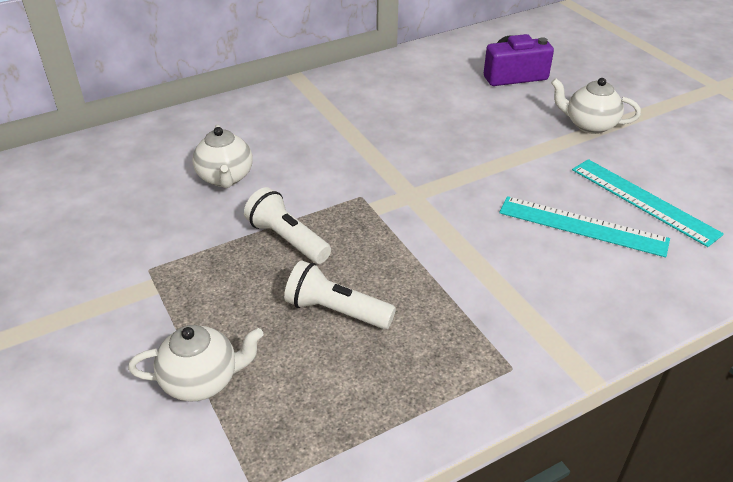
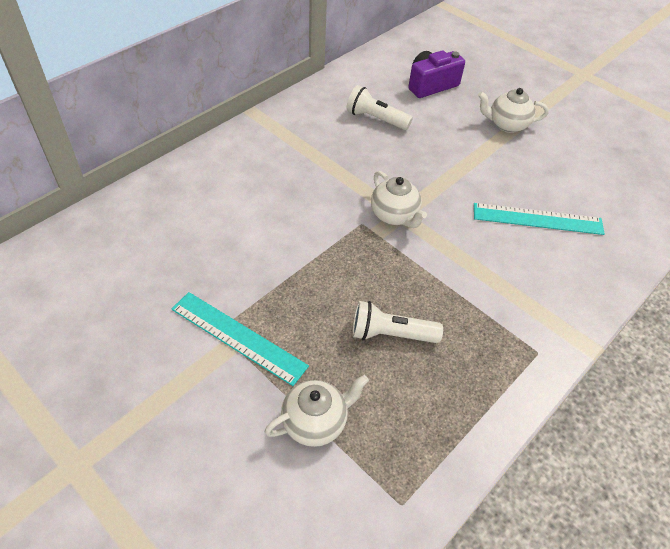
camera: 20 degrees left, 10 degrees up
(225, 178) = (241, 227): white teapot -> white teapot (394, 216)
(287, 239) = (322, 276): white flashlight -> white flashlight (375, 119)
(643, 201) = (570, 188): turquoise ruler -> turquoise ruler (238, 337)

